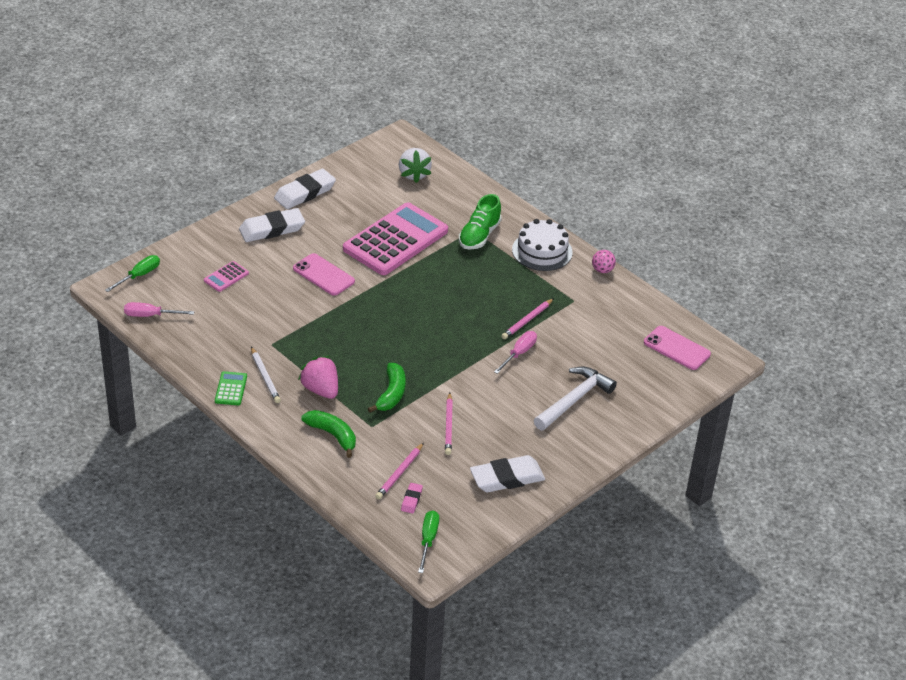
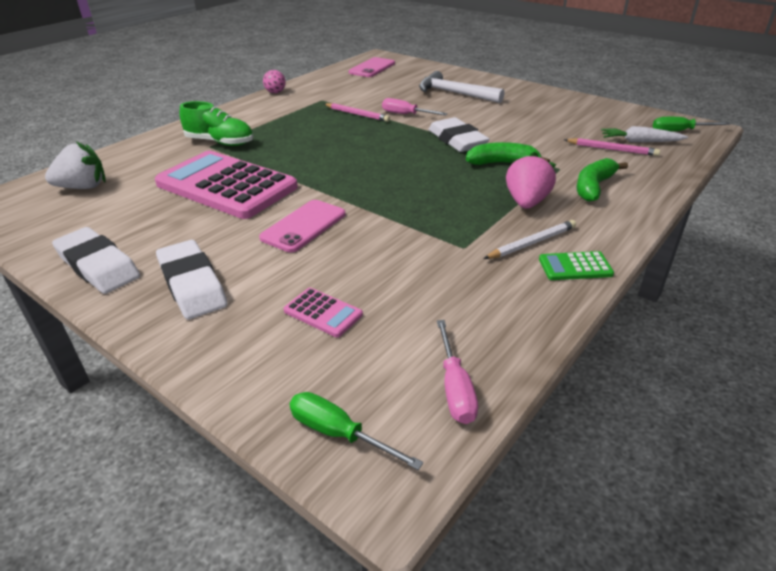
camera: 95 degrees left, 5 degrees down
(320, 390) = (526, 202): pink strawberry -> pink strawberry turned 150 degrees clockwise
(411, 500) = (640, 141): pink eraser -> white carrot
(448, 426) = (527, 134): pink pencil -> none
(507, 478) = (570, 109): white eraser -> white eraser (457, 140)
(542, 251) = (247, 115): white cake -> none

